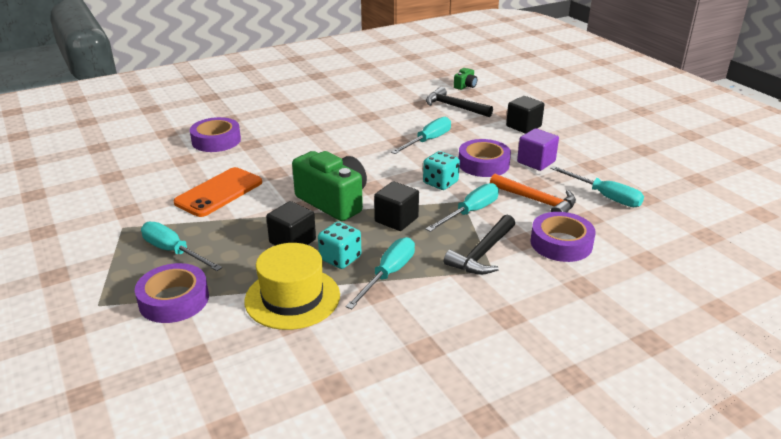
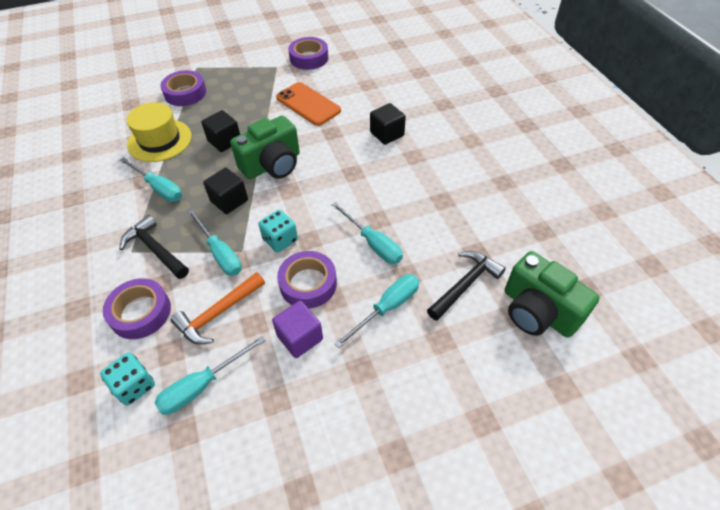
camera: 100 degrees right, 20 degrees up
(174, 251) = (237, 89): turquoise screwdriver -> turquoise screwdriver (387, 308)
(216, 140) = (398, 99): purple tape -> purple tape (309, 58)
(340, 258) = (191, 164): turquoise dice -> turquoise dice (134, 386)
(465, 86) = (538, 311): green camera -> green camera, size x2.25
(523, 126) = (398, 351): black cube -> black cube (387, 134)

